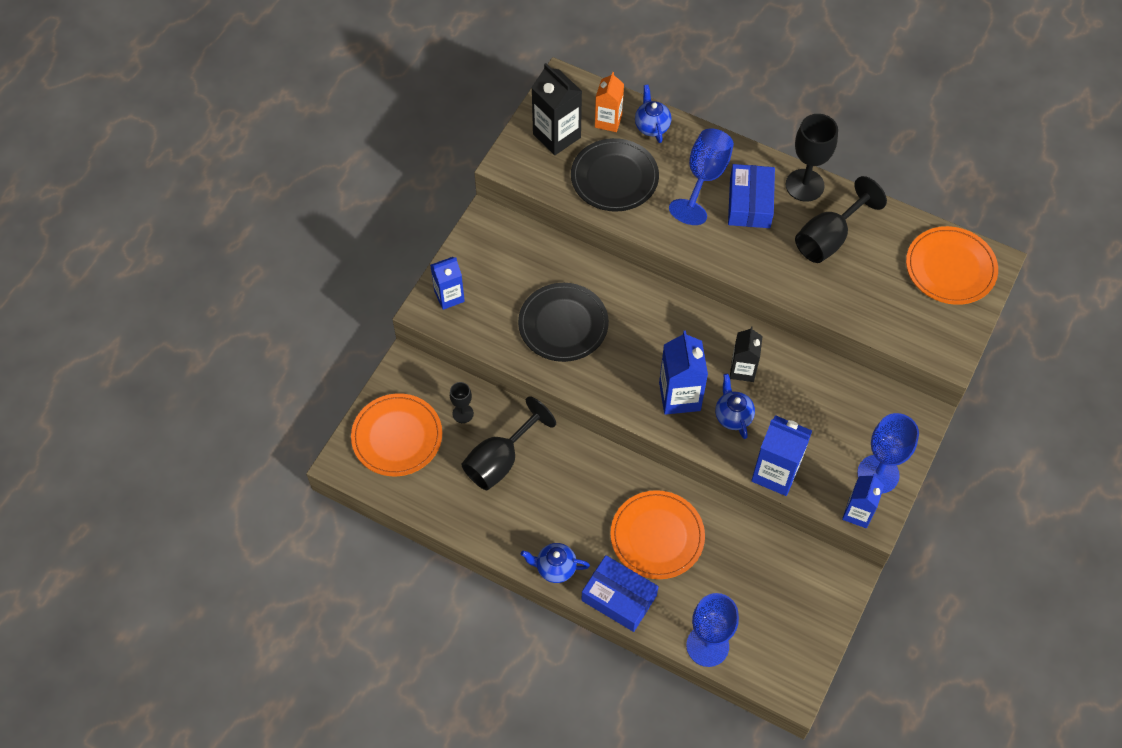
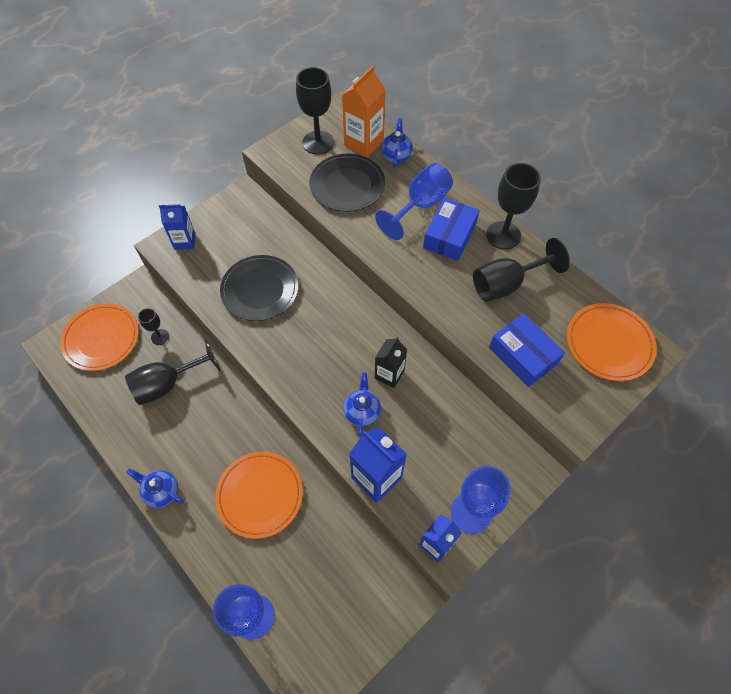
camera: 20 degrees right, 0 degrees up
(556, 136) = (318, 142): black carton -> black goblet
(608, 121) = (364, 143): orange carton -> orange carton, size x1.50
(619, 598) = (200, 539): blue box -> blue box (523, 355)
(679, 396) = (325, 379): blue carton -> none

